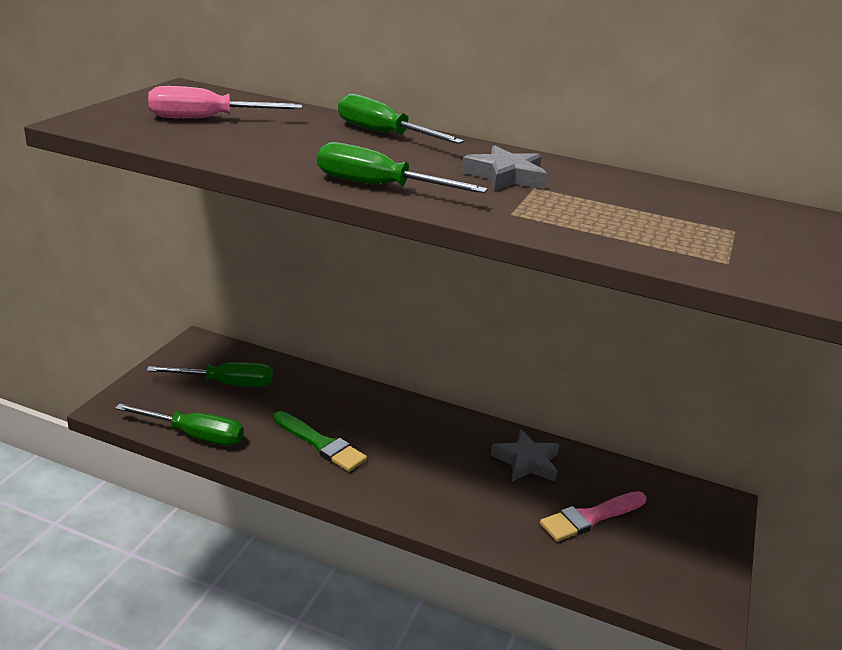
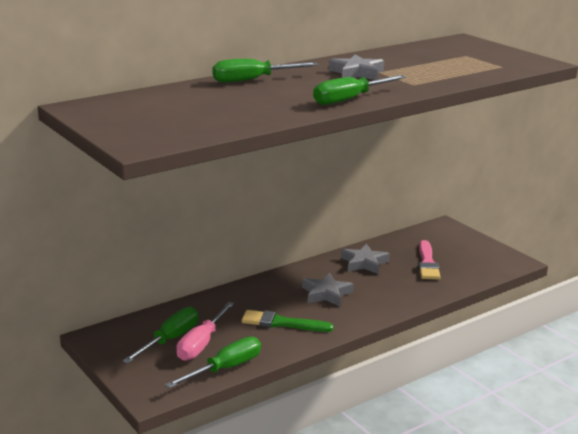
camera: 55 degrees left, 5 degrees down
(207, 119) = (169, 113): pink screwdriver -> pink screwdriver (201, 344)
(320, 444) = (282, 323): green brush -> green brush turned 150 degrees counterclockwise
(418, 455) = (326, 294): none -> grey star

